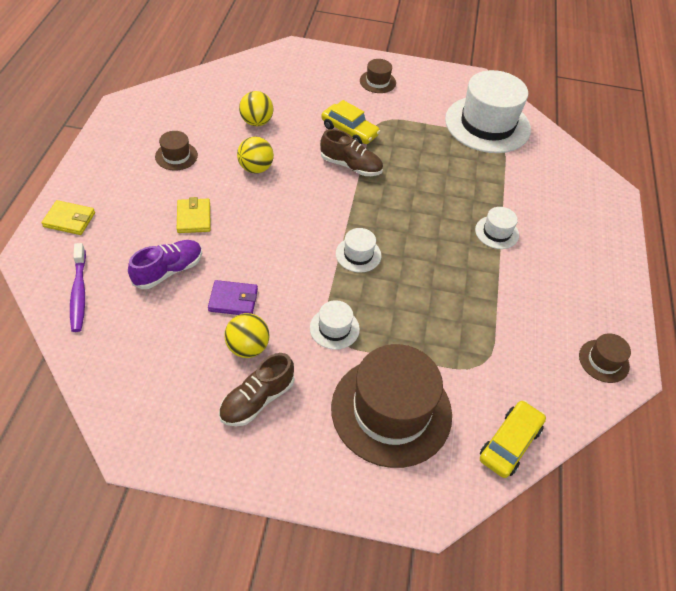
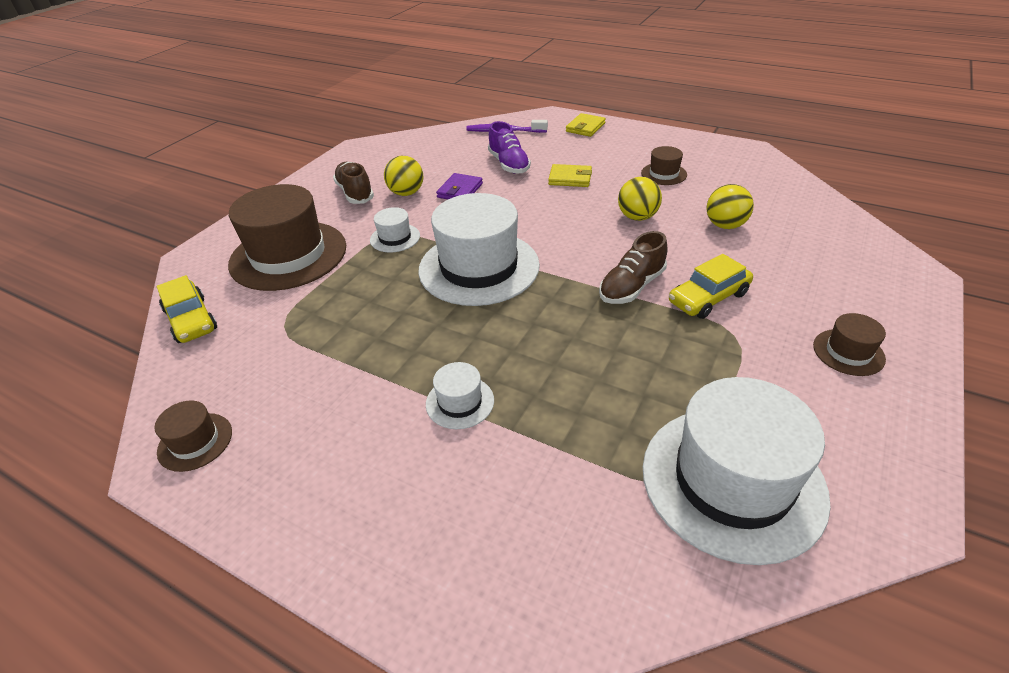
camera: 115 degrees right, 10 degrees down
(358, 254) = (479, 267): white hat -> white hat, size x2.24

